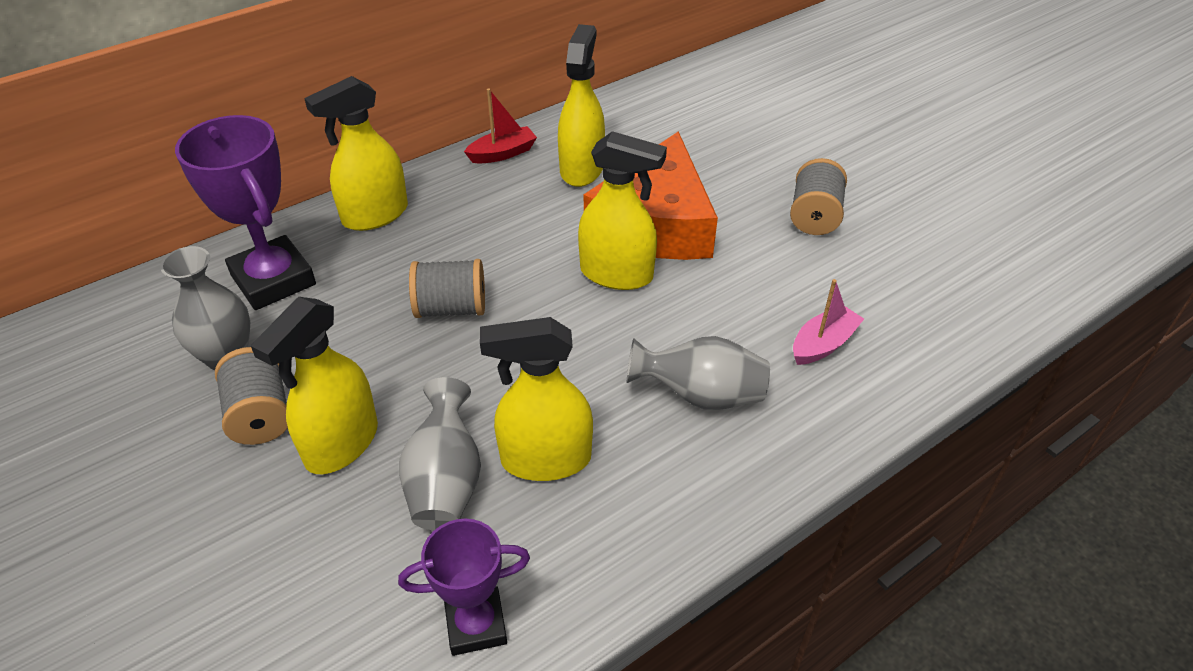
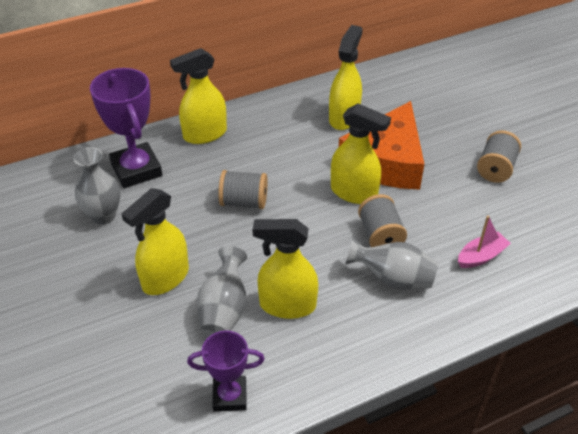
camera: 10 degrees right, 0 degrees up
(260, 415) = (119, 254): grey spool -> grey spool (380, 236)
(502, 153) = (293, 101): red boat -> none

